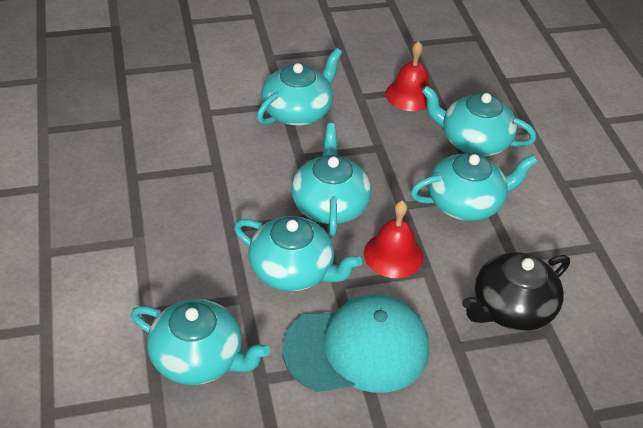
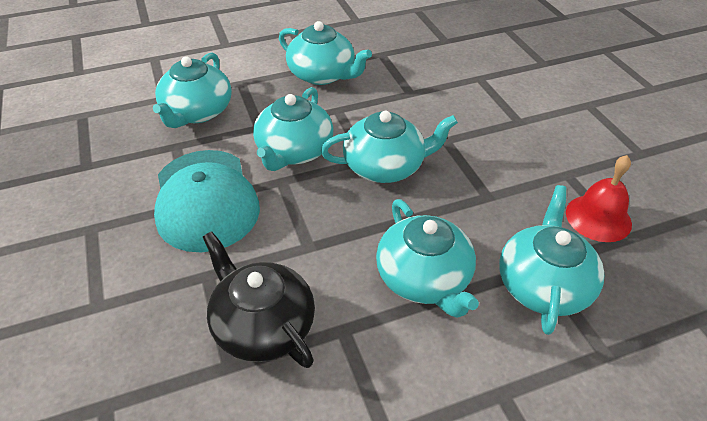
camera: 85 degrees right, 0 degrees up
(298, 111) = (513, 132): turquoise teapot -> turquoise teapot (322, 75)
(393, 255) = (327, 218): red bell -> none

